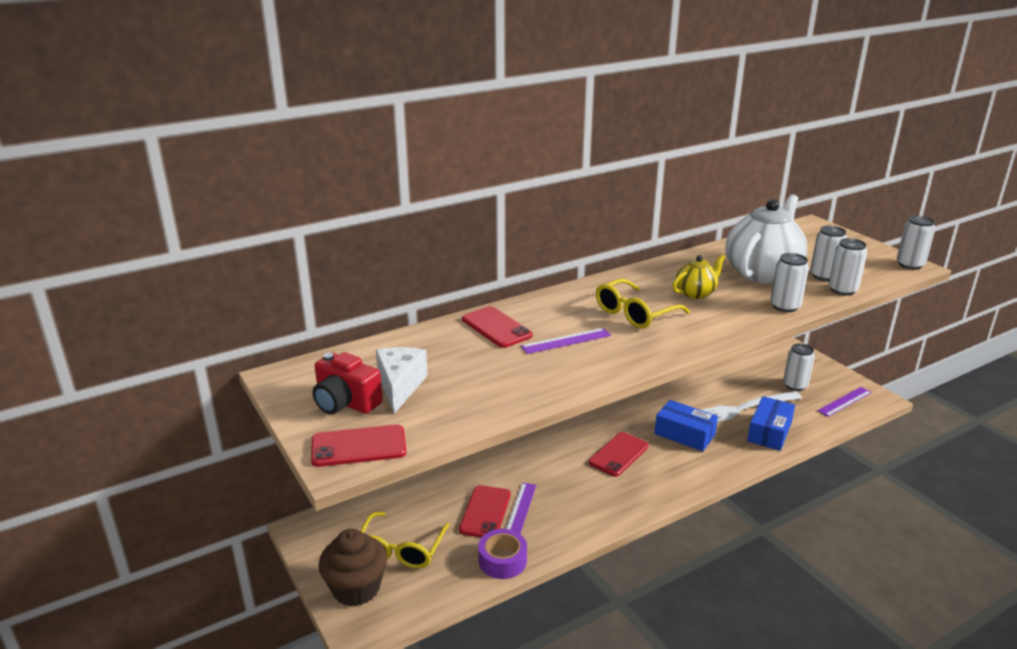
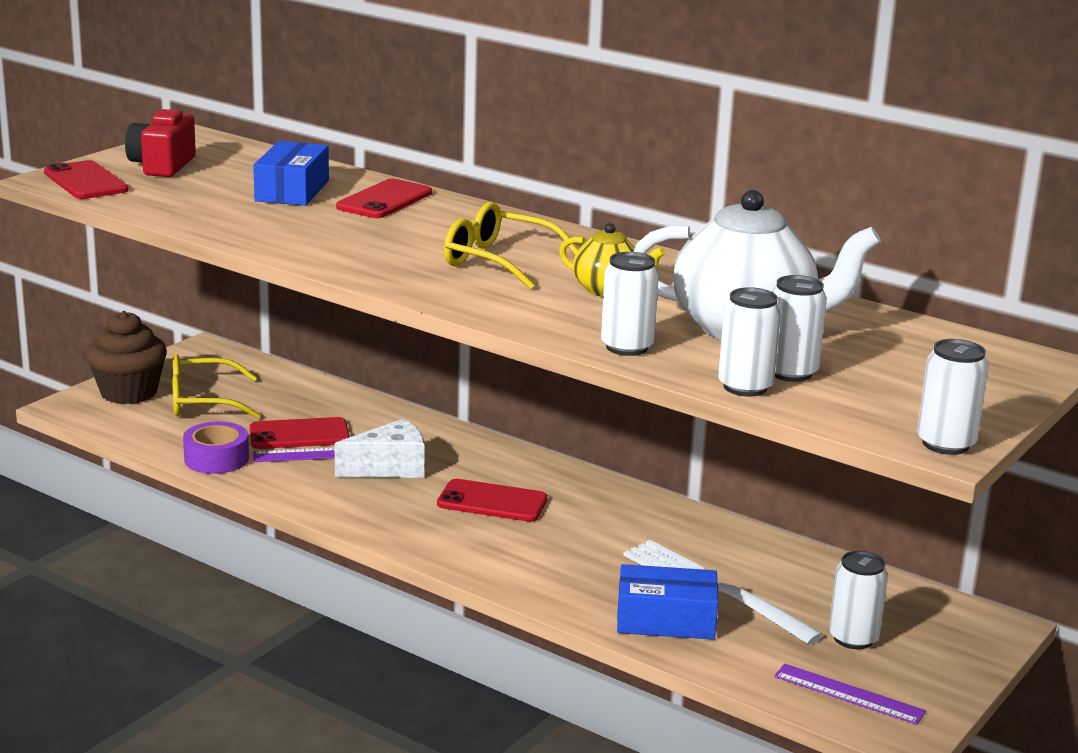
camera: 65 degrees right, 5 degrees down
(400, 386) = (210, 180): white cheese -> white cheese (389, 468)
(566, 341) = (381, 234): purple ruler -> none
(684, 434) = (590, 546): blue box -> blue box (292, 191)

